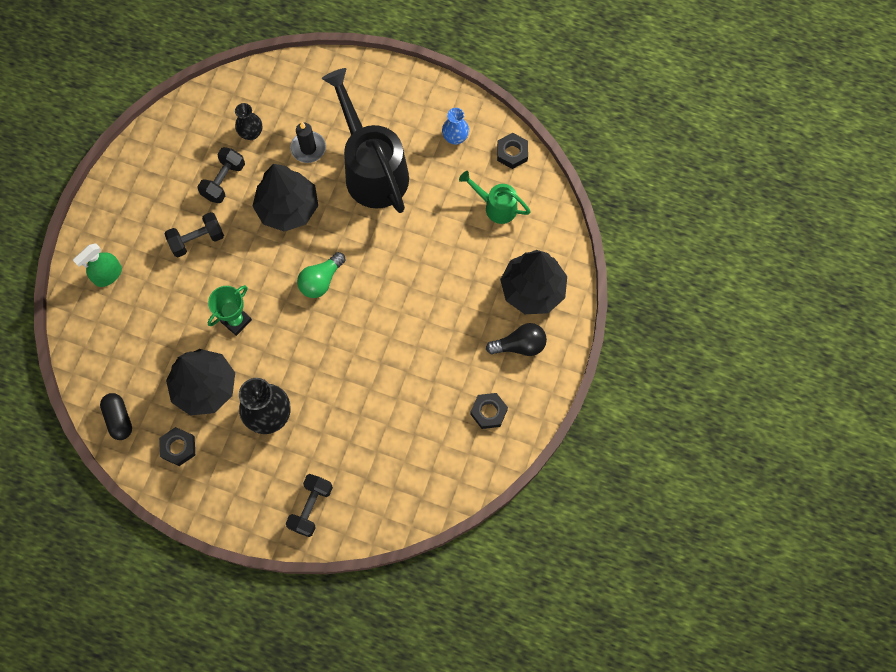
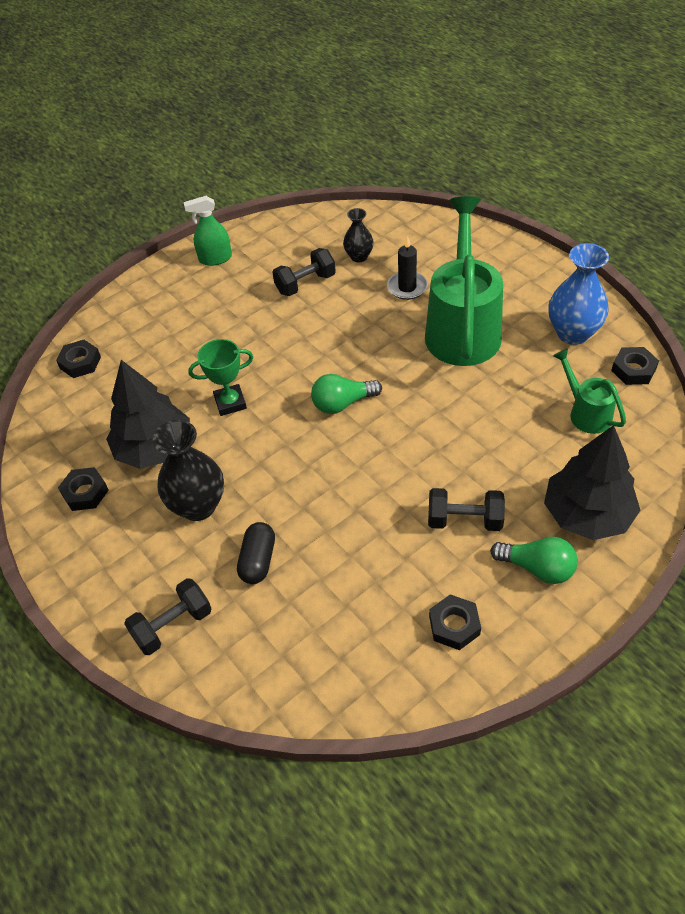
camera: 35 degrees right, 20 degrees down
(89, 343) = (80, 363): none -> black nut
(108, 275) = (142, 316): green spray bottle -> green spray bottle (215, 259)
(119, 419) = (52, 439): black capsule -> black capsule (258, 560)
(197, 240) = (245, 320): black dumbbell -> black dumbbell (464, 520)
(288, 208) = (352, 328): black tree -> none
(372, 169) = (462, 328): black watering can -> green watering can
(455, 138) = (573, 333): blue vase -> blue vase, size x1.72
(520, 345) = (537, 568): black light bulb -> green light bulb

